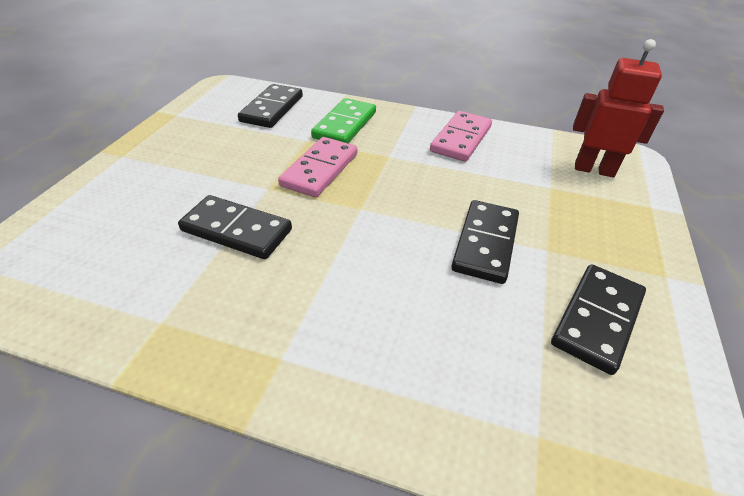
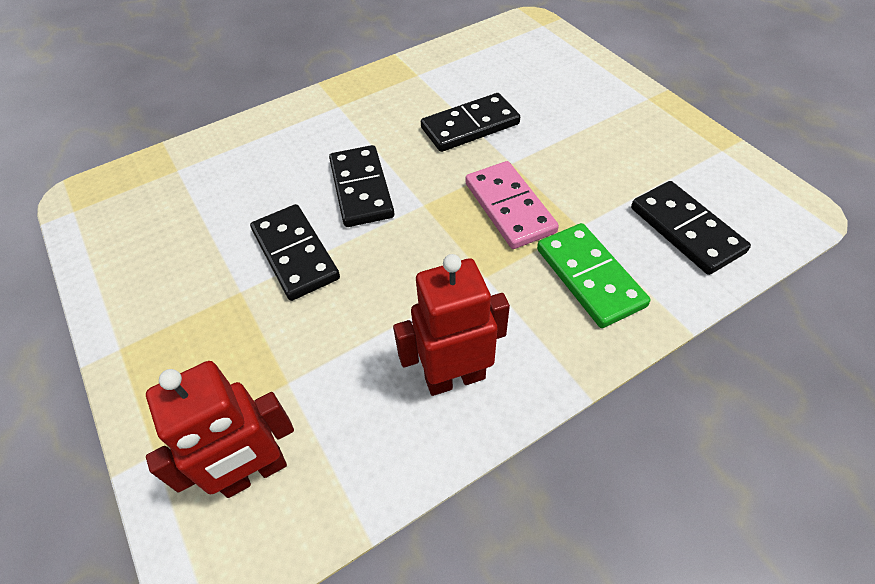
camera: 135 degrees right, 10 degrees up
(461, 139) = (454, 377): pink domino -> red robot
(597, 319) = (169, 258): black domino -> black domino (361, 189)

